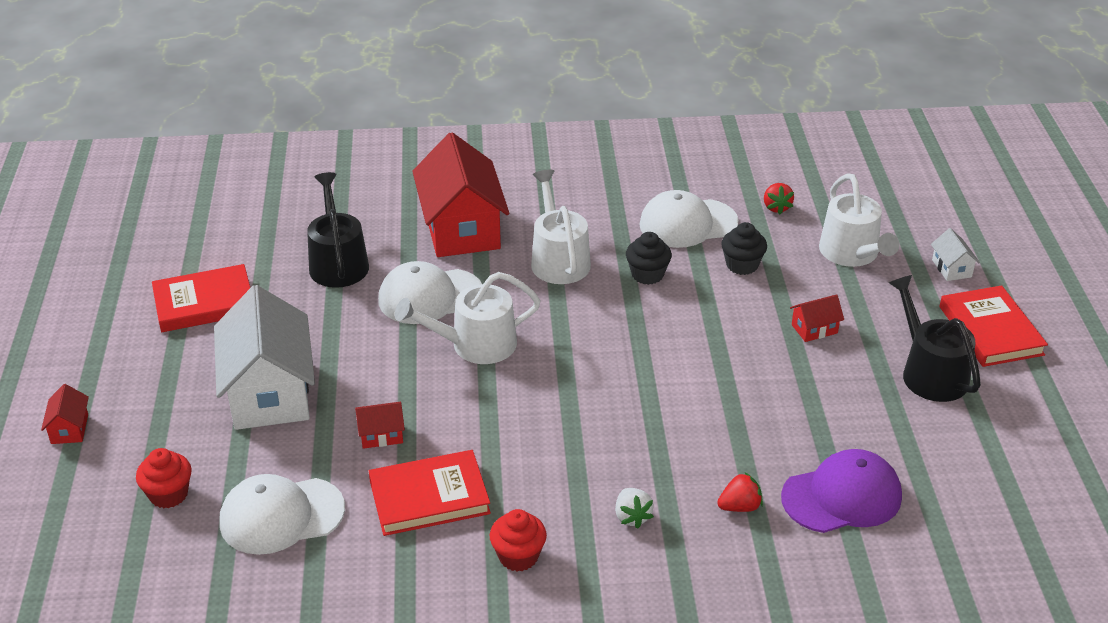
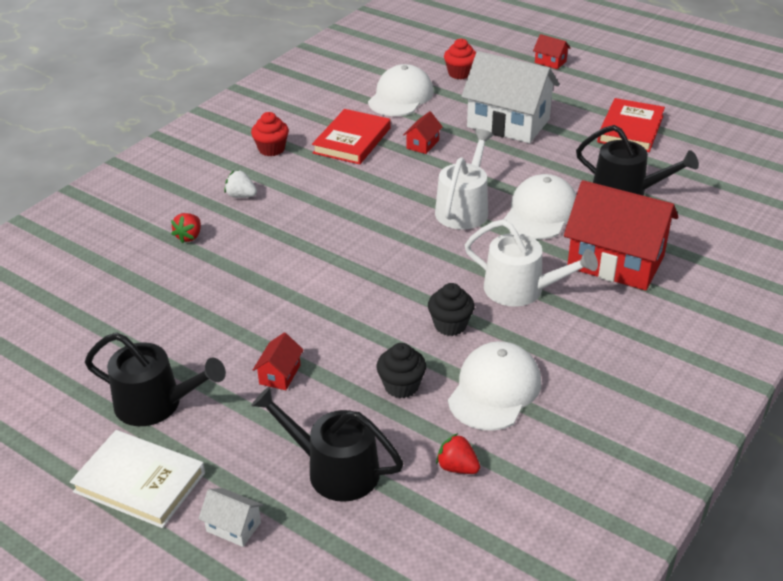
camera: 130 degrees right, 0 degrees up
(842, 496) = (134, 280): purple cap -> none
(852, 253) = (335, 470): white watering can -> black watering can
(990, 330) = (139, 482): red book -> white book

